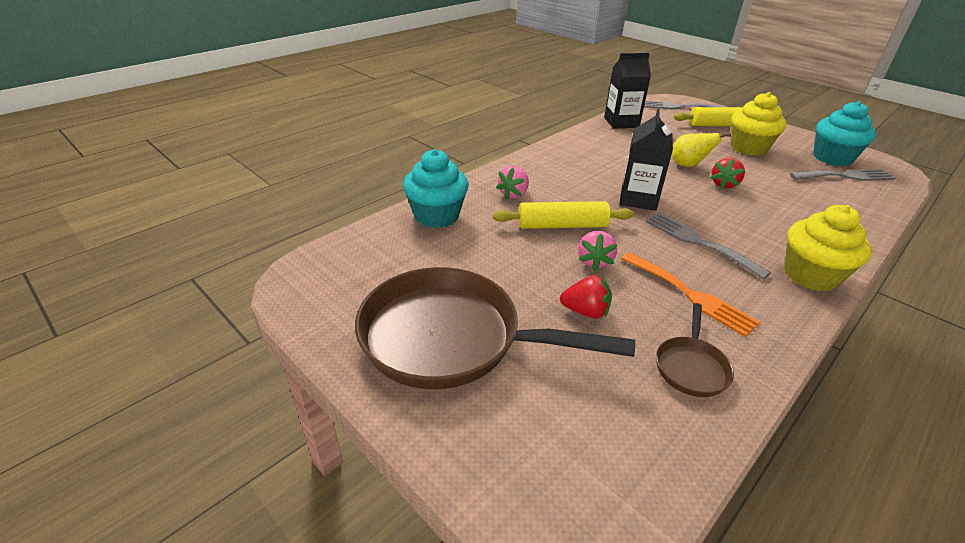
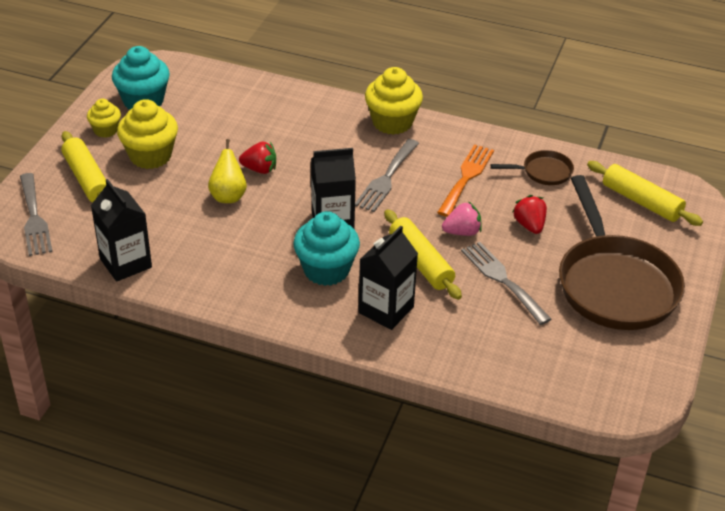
camera: 115 degrees left, 5 degrees up
(436, 216) = (470, 352): turquoise cupcake -> turquoise cupcake (326, 270)
(514, 194) = (386, 310): pink strawberry -> black carton
(593, 449) = (641, 201): none -> yellow rolling pin
(785, 139) = (106, 130): none -> yellow cupcake
(845, 176) = (187, 96): grey fork -> grey fork (502, 279)

